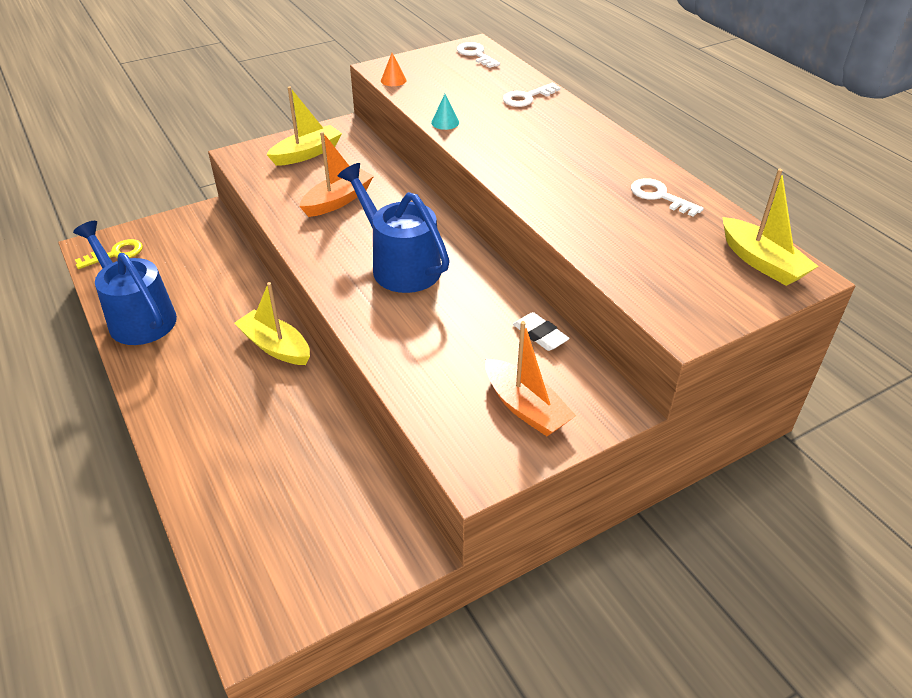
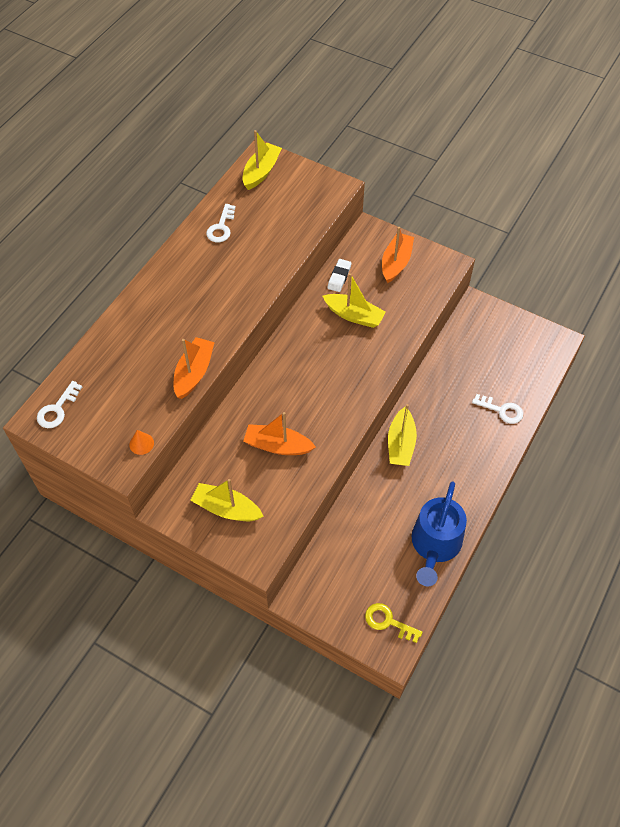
camera: 120 degrees left, 15 degrees up
(400, 265) = (325, 369): blue watering can -> none
(445, 122) = (194, 373): turquoise cone -> orange boat
(460, 321) = (354, 315): none -> yellow boat
(527, 97) = (123, 340): white key -> white key (501, 410)

